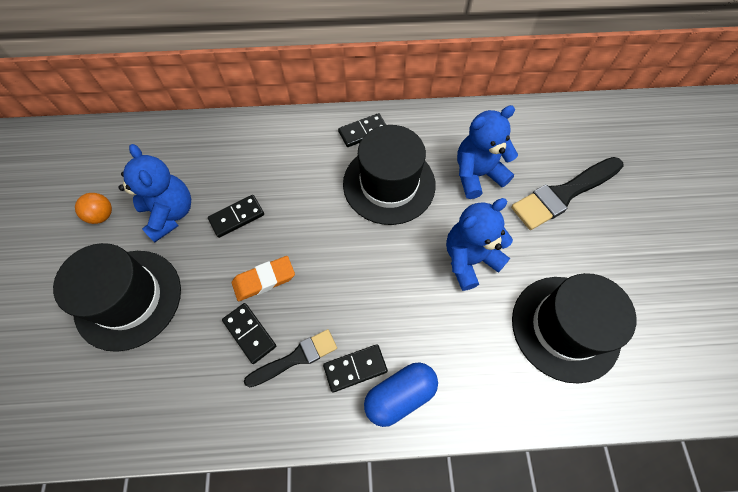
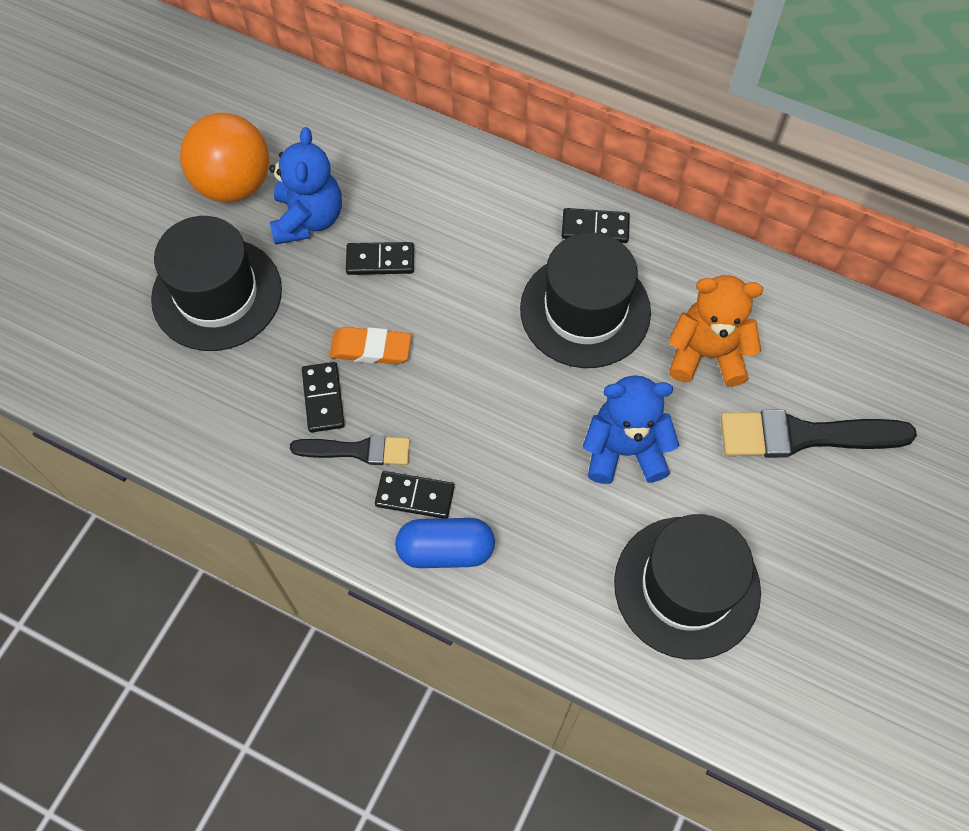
camera: 30 degrees right, 0 degrees up
(102, 215) = (234, 184): orange ball -> orange ball, size x2.16
(477, 174) = (707, 354): blue teddy bear -> orange teddy bear

